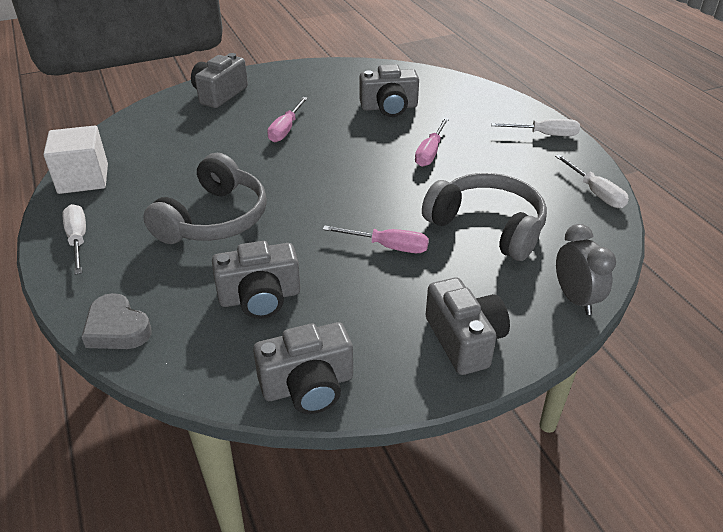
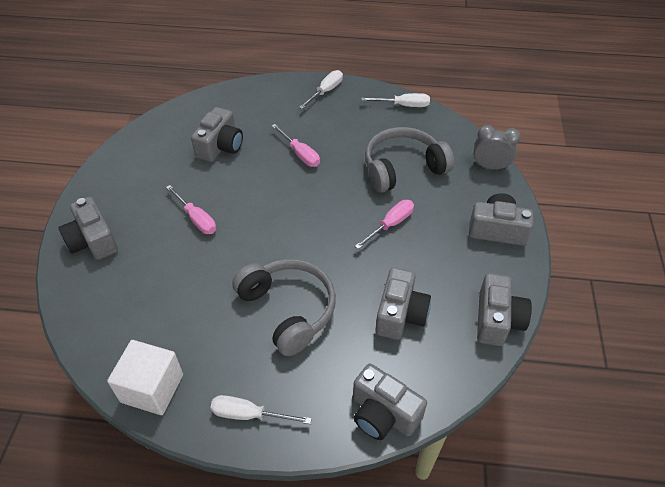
camera: 60 degrees left, 10 degrees up
(117, 328) = (383, 413): grey heart -> grey camera

